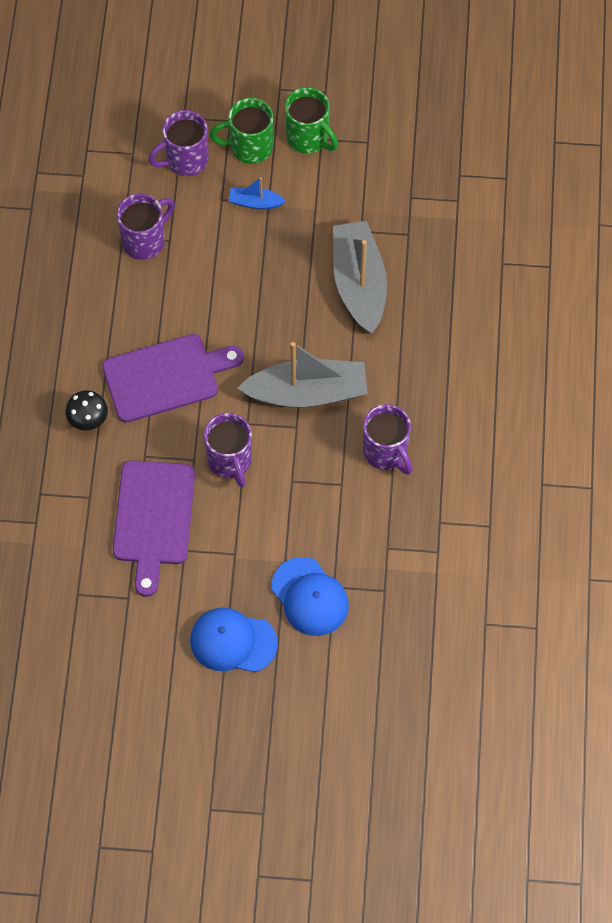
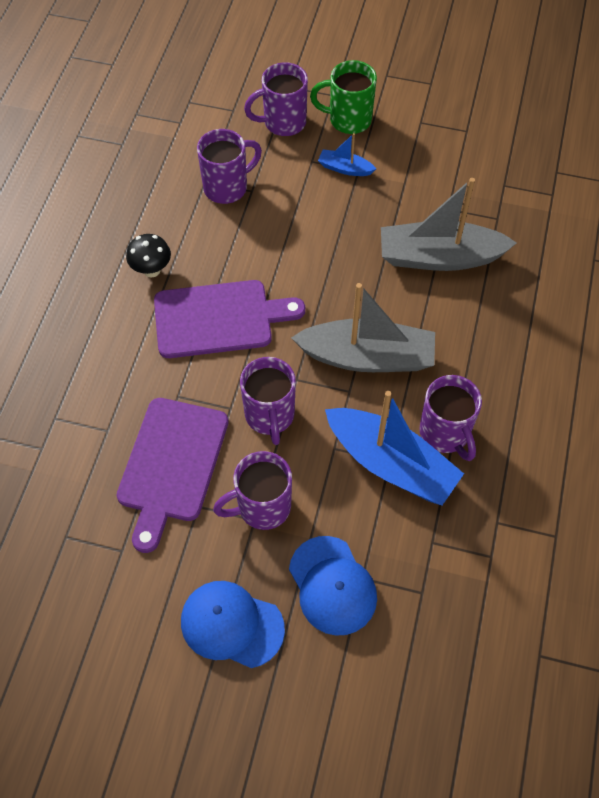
camera: 10 degrees right, 5 degrees down
(88, 421) = (127, 350): black mushroom -> black mushroom (151, 270)
(239, 542) = (262, 507): none -> purple mug
(308, 138) = (408, 120): green mug -> none
(343, 486) = (391, 464): none -> blue boat
(359, 283) = (439, 257): grey boat -> grey boat turned 90 degrees counterclockwise

